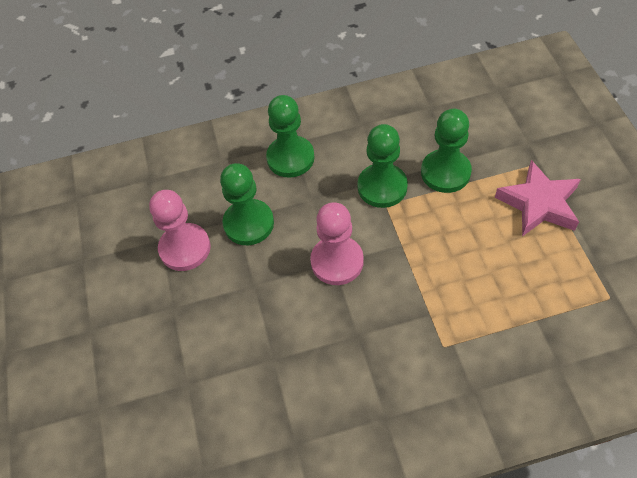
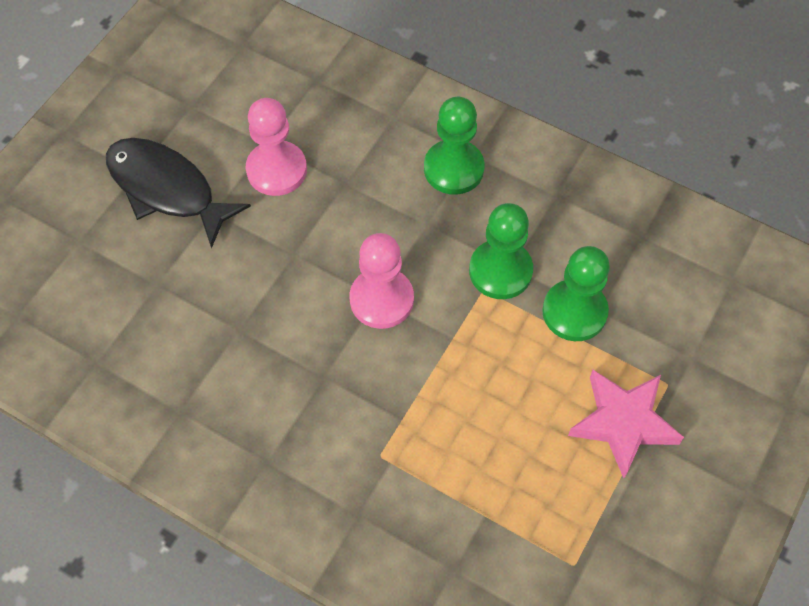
camera: 40 degrees right, 5 degrees up
(124, 322) = (167, 189): none -> black fish
(248, 223) = (350, 196): green pawn -> none

